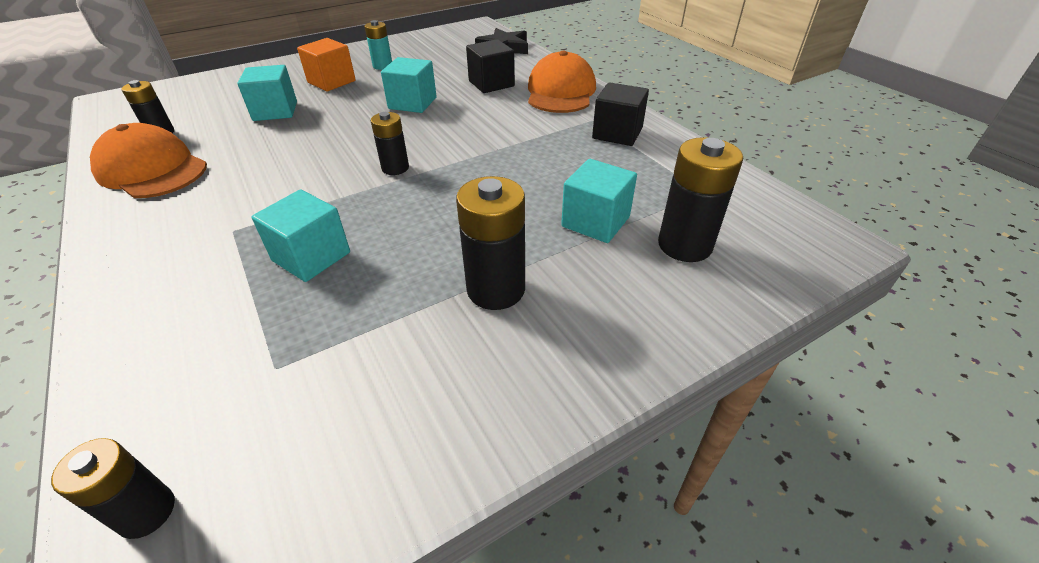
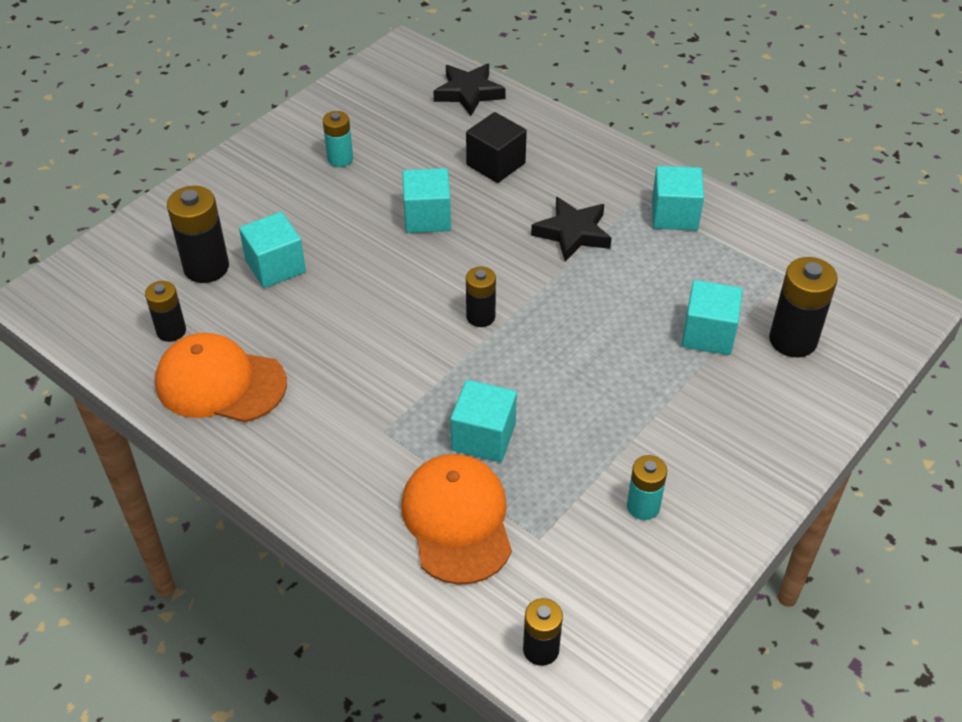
camera: 20 degrees left, 5 degrees up
(331, 82) = (299, 202): orange cube -> none
(412, 367) = (643, 506): none -> turquoise battery
(496, 289) = (663, 425): black battery -> black battery (206, 267)
(519, 130) = (572, 233): none -> black star
(561, 92) = (582, 161): orange cap -> orange cap (457, 520)
(617, 133) = (674, 215): black cube -> turquoise cube

